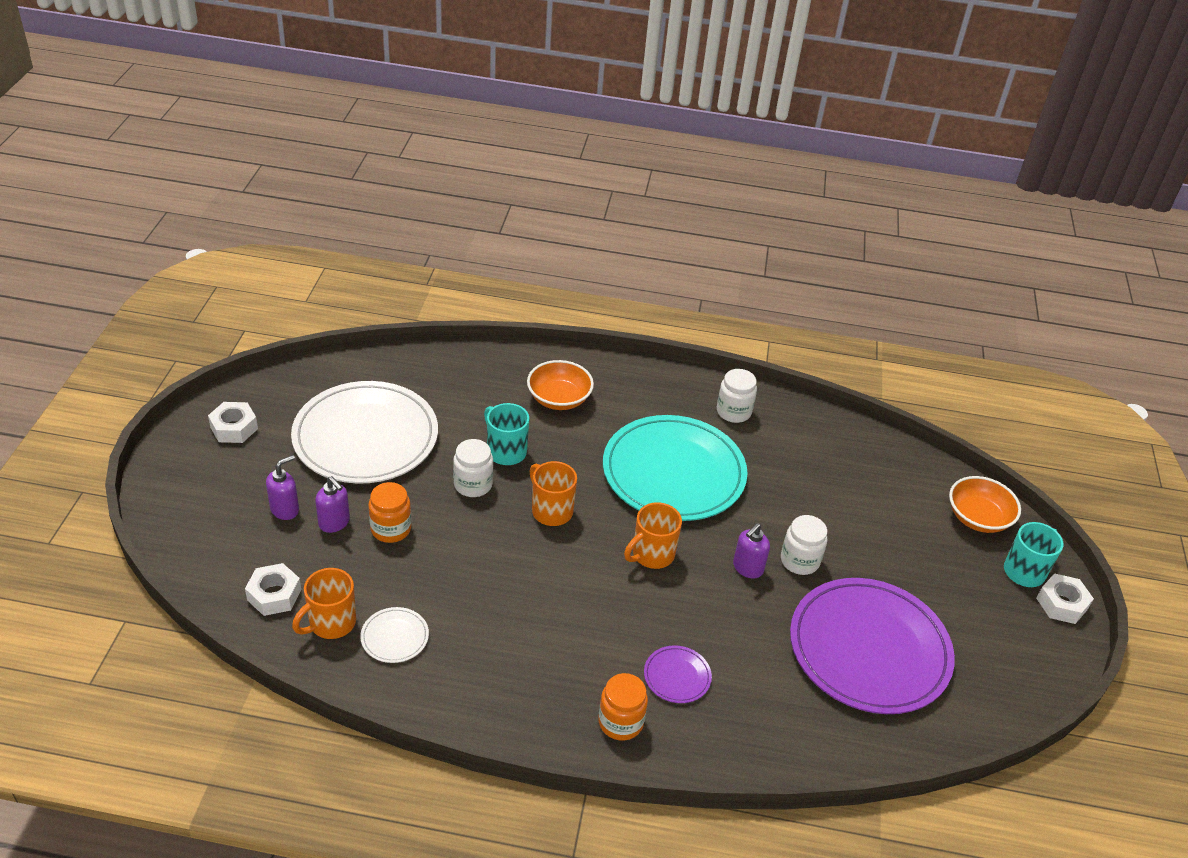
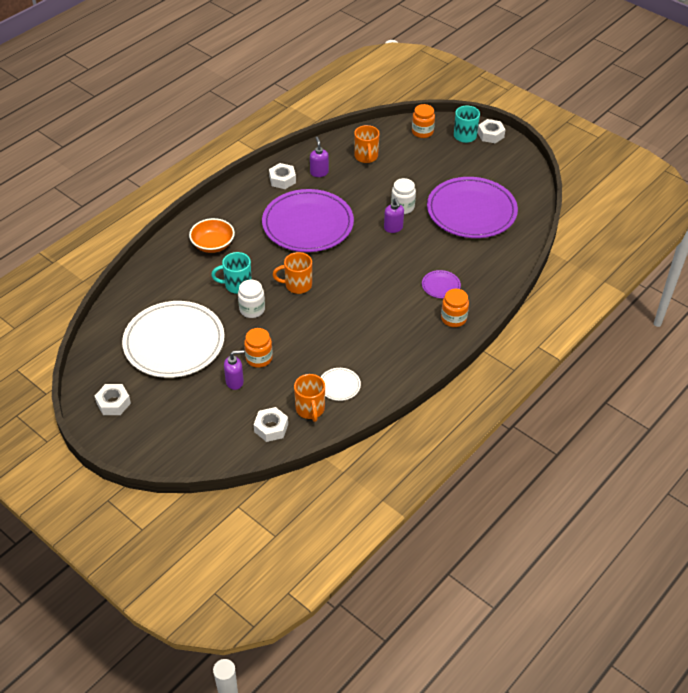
camera: 55 degrees left, 5 degrees up
(285, 509) = (206, 401): purple soap dispenser -> purple soap dispenser (319, 172)
(652, 555) = (358, 259): orange mug -> orange mug (366, 157)
(673, 472) = (308, 224): turquoise plate -> purple plate
(733, 412) = (282, 180): white jar -> white nut
(978, 518) = (422, 132): orange bowl -> orange jar

